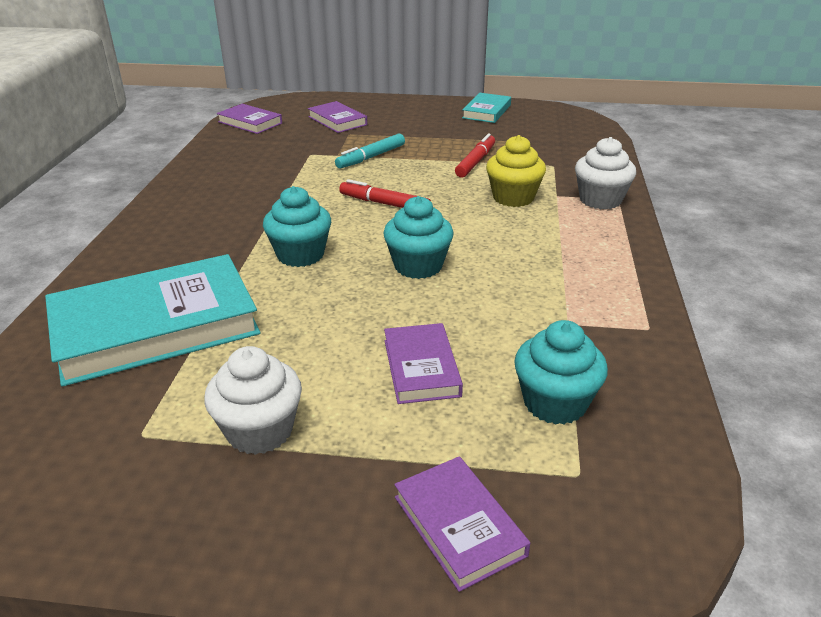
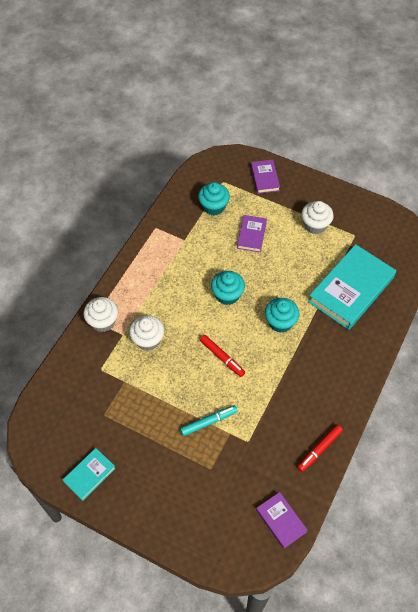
camera: 160 degrees left, 25 degrees up
(155, 326) = (351, 289): turquoise book -> turquoise book turned 45 degrees counterclockwise
(337, 121) = (211, 499): purple book -> none
(475, 162) = (145, 391): red marker -> red marker (319, 449)
(513, 198) = (148, 340): yellow cupcake -> white cupcake

